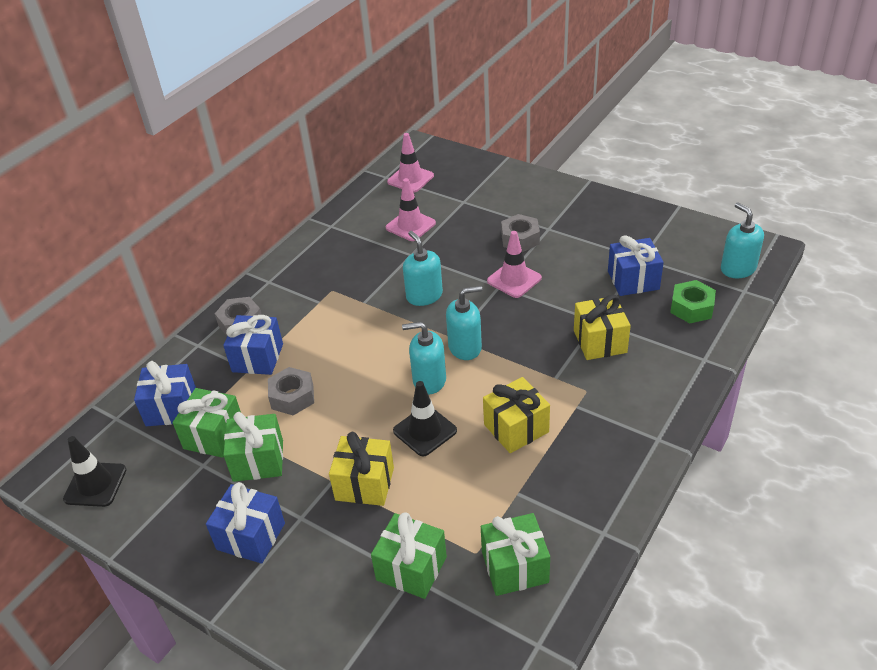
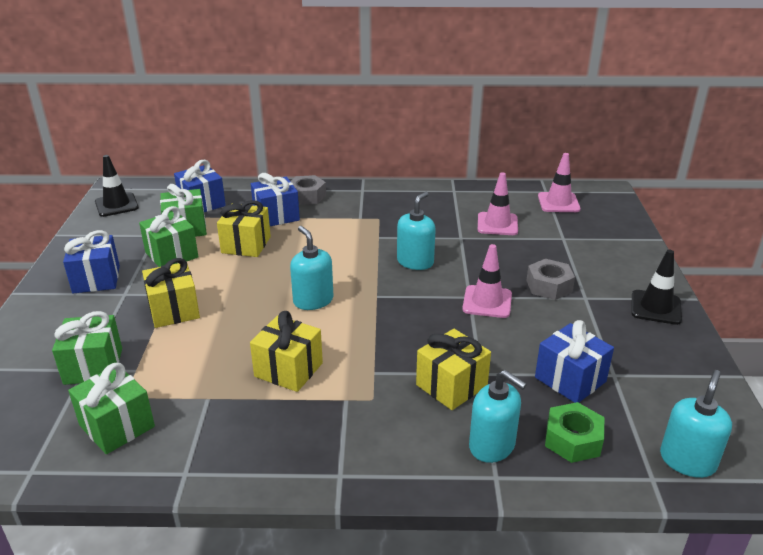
camera: 55 degrees right, 10 degrees down
(292, 397) = (246, 245): grey nut -> yellow gift
(425, 431) = (251, 319): black traffic cone -> black traffic cone (655, 307)
(465, 347) = (370, 305): turquoise soap dispenser -> turquoise soap dispenser (492, 446)

